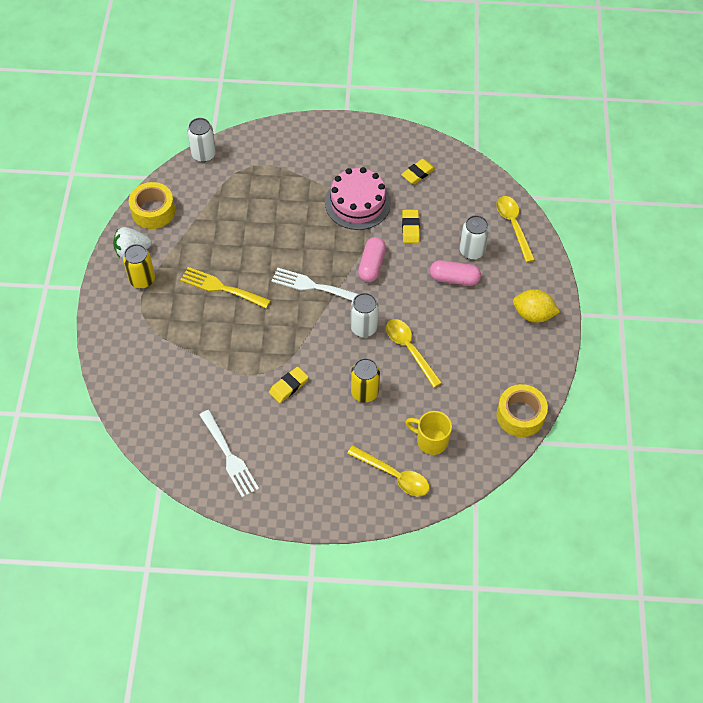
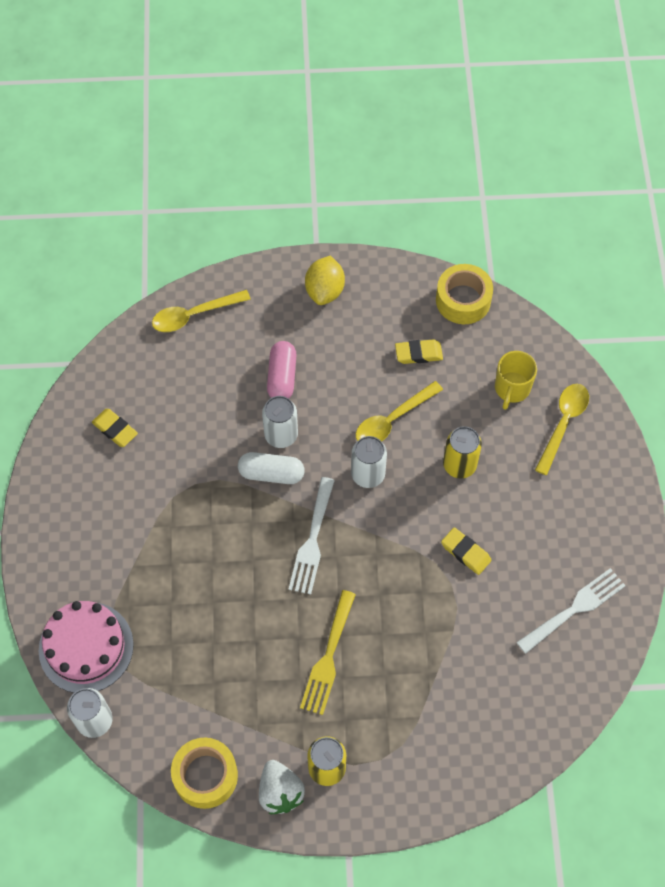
camera: 95 degrees left, 5 degrees up
(357, 203) = (170, 500): pink cake -> pink cake (86, 647)
(371, 265) = (271, 473): pink capsule -> white capsule
(410, 228) = (207, 432): yellow eraser -> yellow eraser (418, 353)
(472, 251) = (237, 359): white can -> white can (281, 435)

